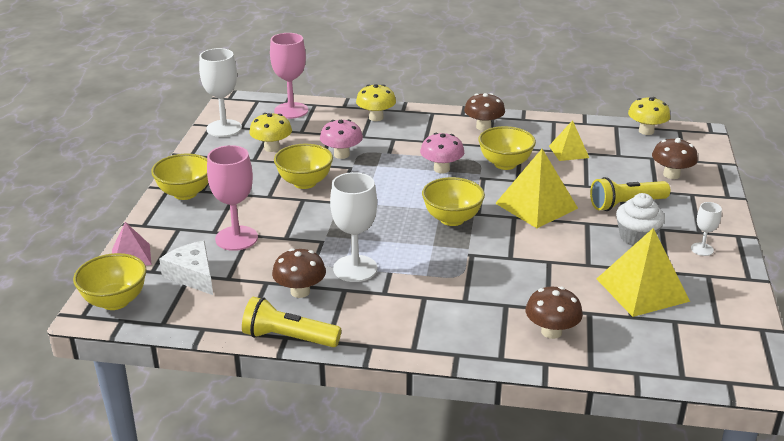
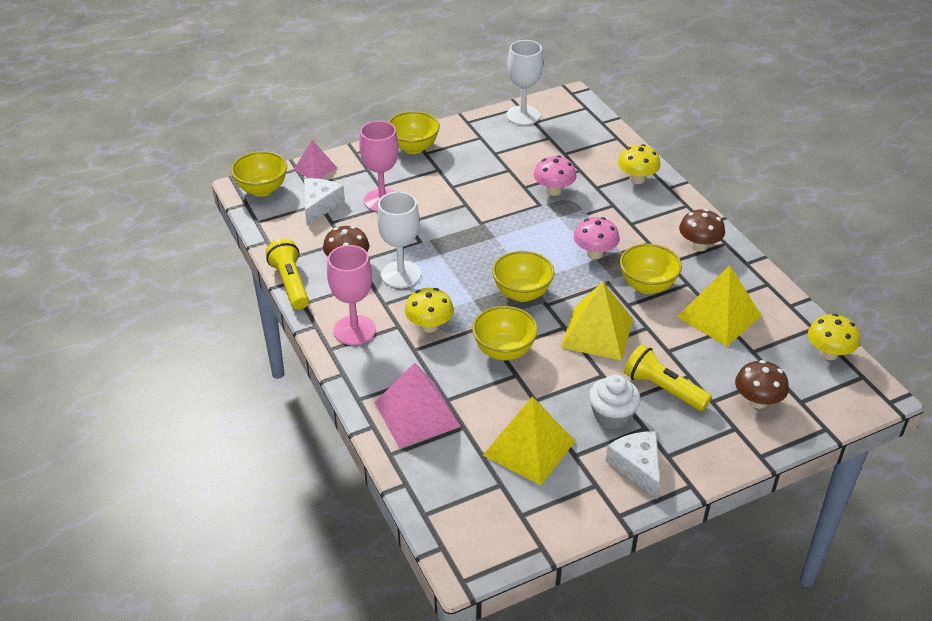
camera: 55 degrees right, 10 degrees up
(272, 148) = (522, 152): yellow mushroom -> yellow mushroom (429, 326)
(291, 110) = (591, 131): pink goblet -> pink goblet (354, 330)
(304, 183) = (490, 193): yellow bowl -> yellow bowl (504, 351)
(551, 332) = (417, 414): brown mushroom -> pink pyramid
(568, 151) = (719, 316): yellow pyramid -> yellow pyramid, size x1.69
(702, 249) = (637, 467): white goblet -> white cheese

